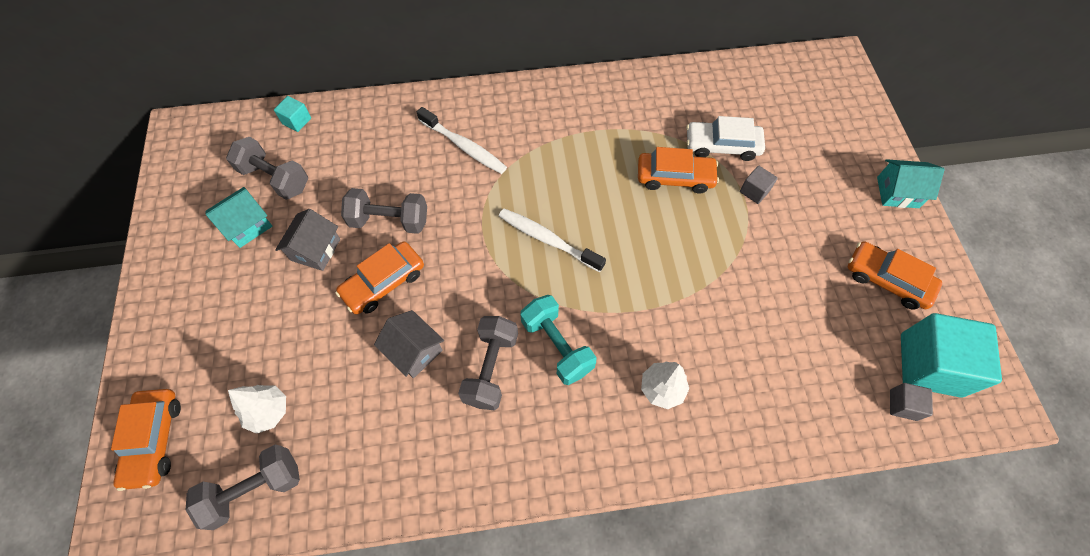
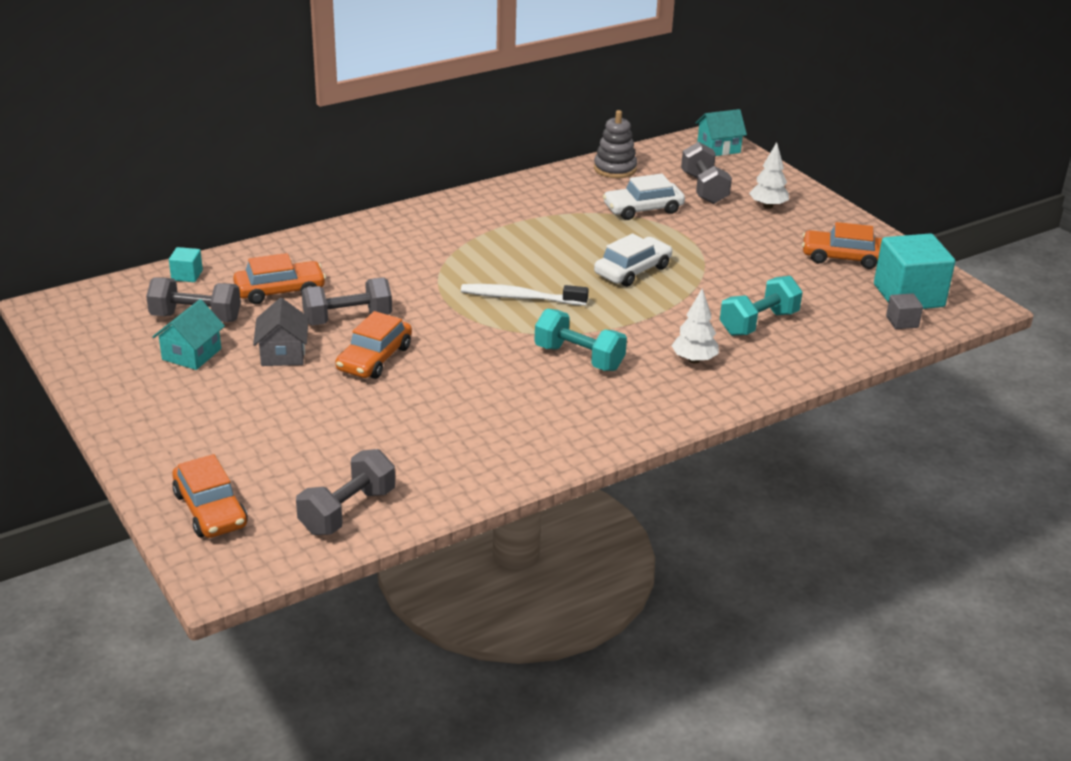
camera: 25 degrees left, 30 degrees down
(268, 411) = (321, 463): white tree -> white tree (768, 206)
(414, 351) = (441, 392): grey house -> none
(464, 146) = (388, 257): white toothbrush -> none
(491, 368) = (526, 385): grey dumbbell -> grey dumbbell (704, 188)
(668, 233) = (632, 270): none -> white car
(675, 177) = (613, 236): orange car -> orange car (280, 291)
(724, 80) = (615, 169): none -> grey stacking toy
(752, 354) = (758, 323): none -> turquoise dumbbell
(754, 191) = (692, 230): grey cube -> none
(897, 192) = (817, 206): turquoise house -> turquoise house (718, 148)

